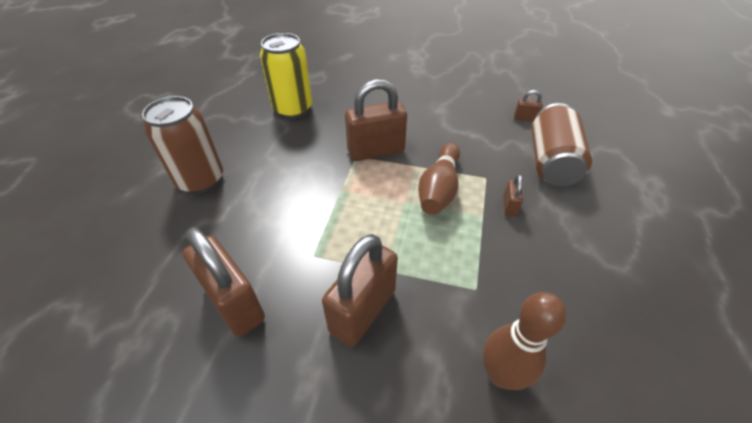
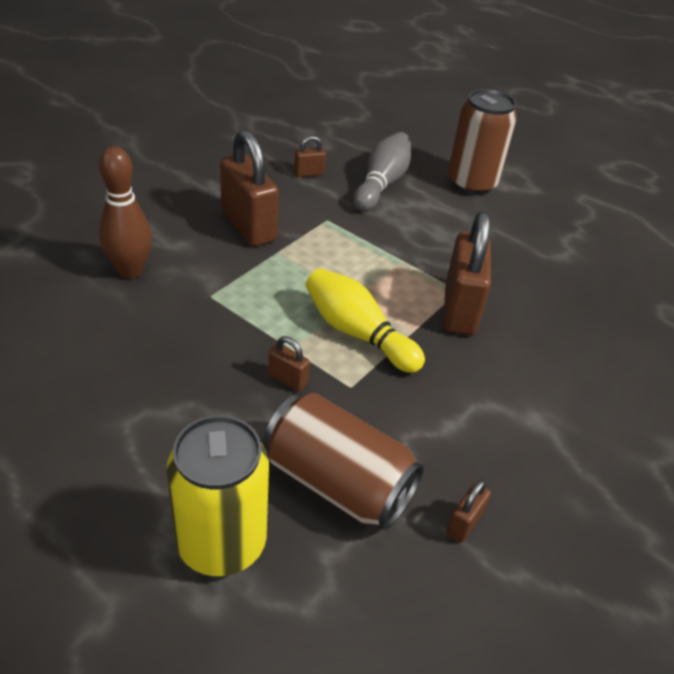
camera: 110 degrees right, 5 degrees down
(229, 237) = (381, 184): none -> grey bowling pin
(234, 303) = (309, 173): brown padlock -> brown padlock, size x0.45
(293, 109) = (587, 270): yellow can -> yellow can (221, 543)
(439, 189) = (357, 333): brown bowling pin -> yellow bowling pin

